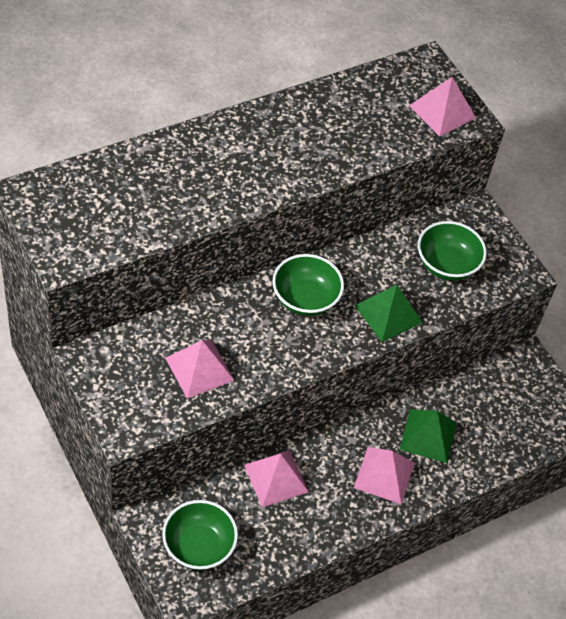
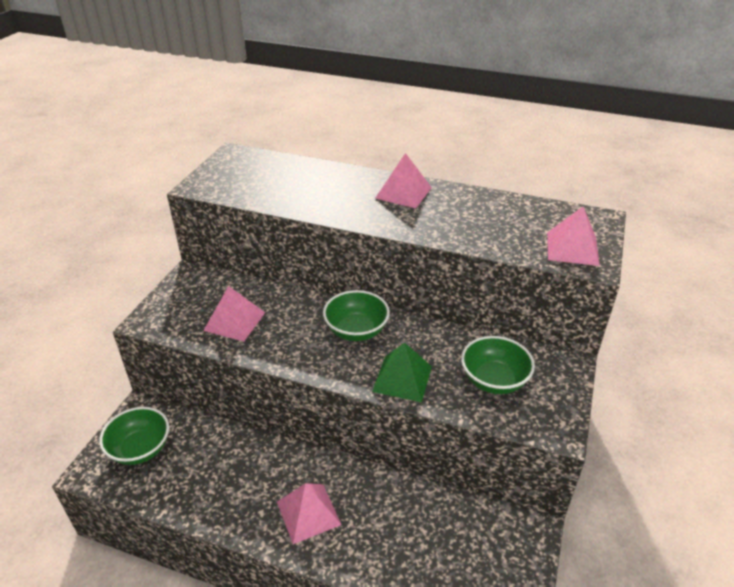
camera: 55 degrees right, 15 degrees down
(275, 478) = (238, 451): pink pyramid -> pink pyramid (403, 192)
(428, 435) = (376, 515): green pyramid -> none

